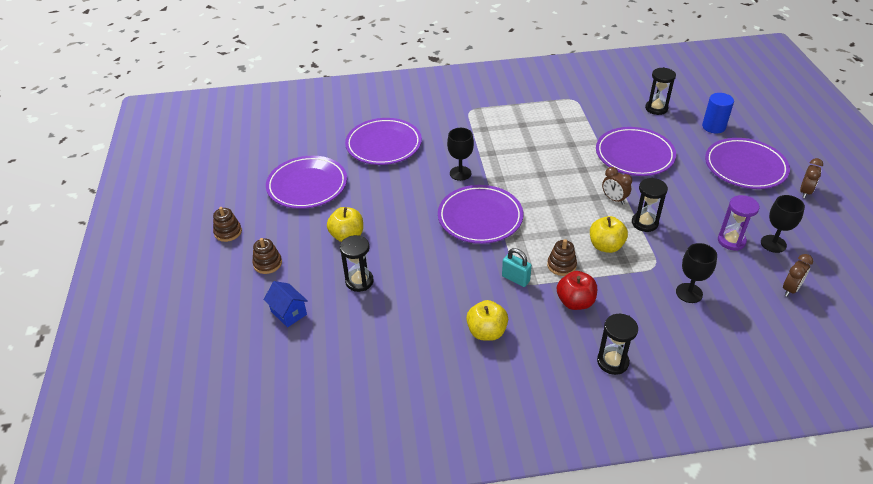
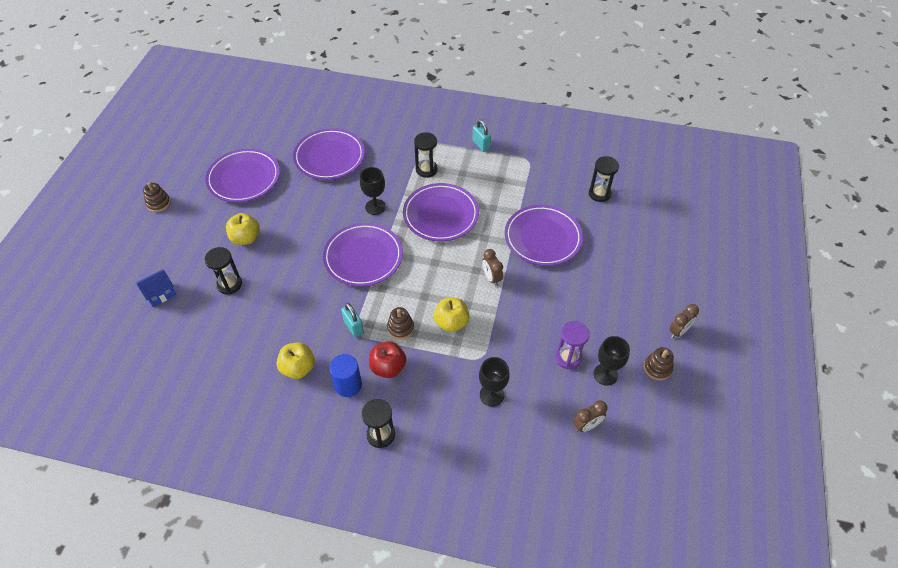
camera: 20 degrees right, 10 degrees up
(267, 263) = (171, 243): brown stacking toy -> brown stacking toy (657, 368)
(288, 313) = (160, 294): blue house -> blue house turned 75 degrees clockwise
(522, 99) = (481, 145): none -> turquoise padlock
(644, 223) = (502, 312): black hourglass -> black hourglass (426, 170)
(713, 127) = (641, 231): blue cylinder -> blue cylinder (348, 385)
(745, 167) = (639, 285): purple plate -> purple plate (440, 215)

